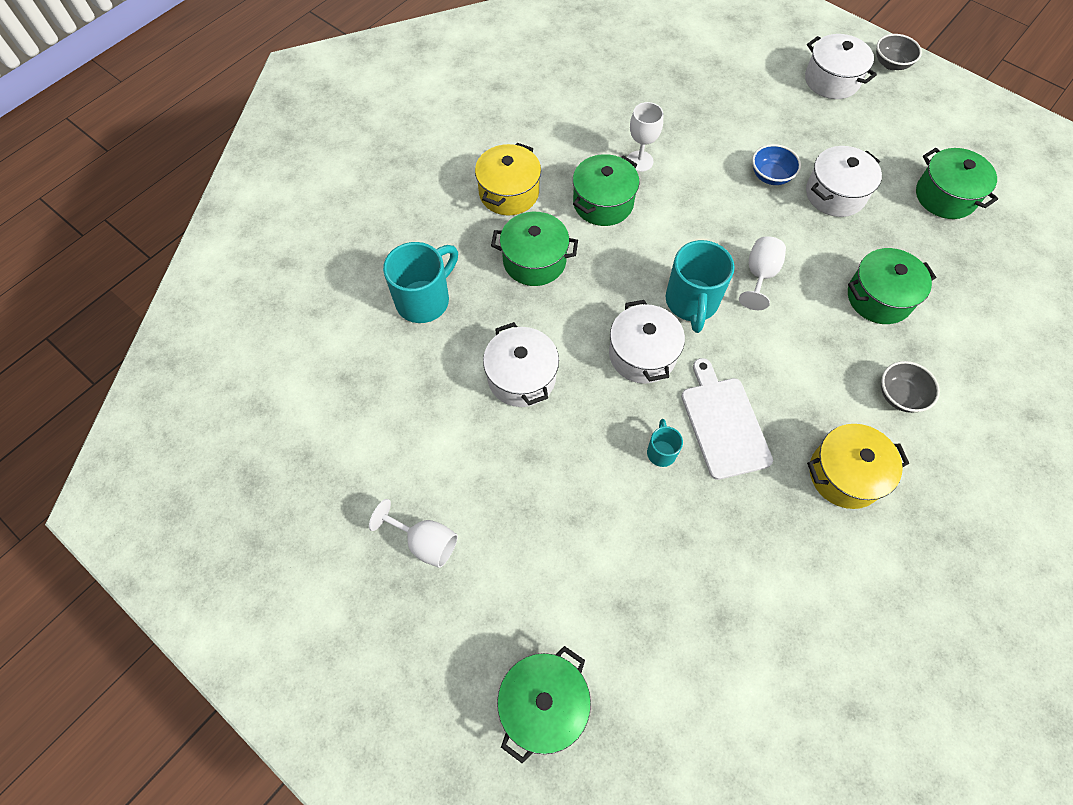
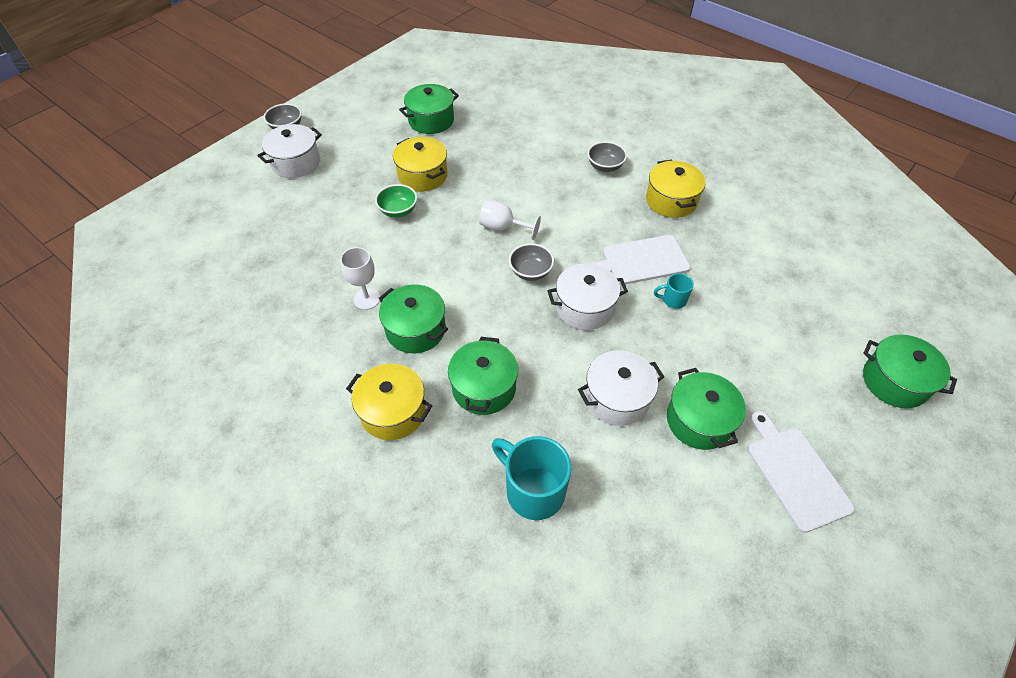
camera: 90 degrees left, 10 degrees down
(425, 542) = (795, 474): white goblet -> white cutting board
(691, 303) = (530, 272): turquoise mug -> grey bowl
(770, 176) = (398, 211): blue bowl -> green bowl
(835, 194) = (422, 176): white pot -> yellow pot
(879, 298) = (523, 165): green pot -> green pot (699, 420)

